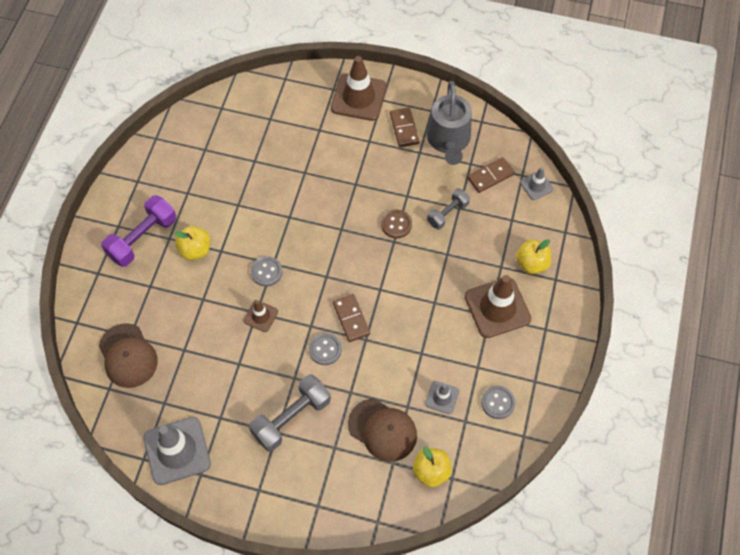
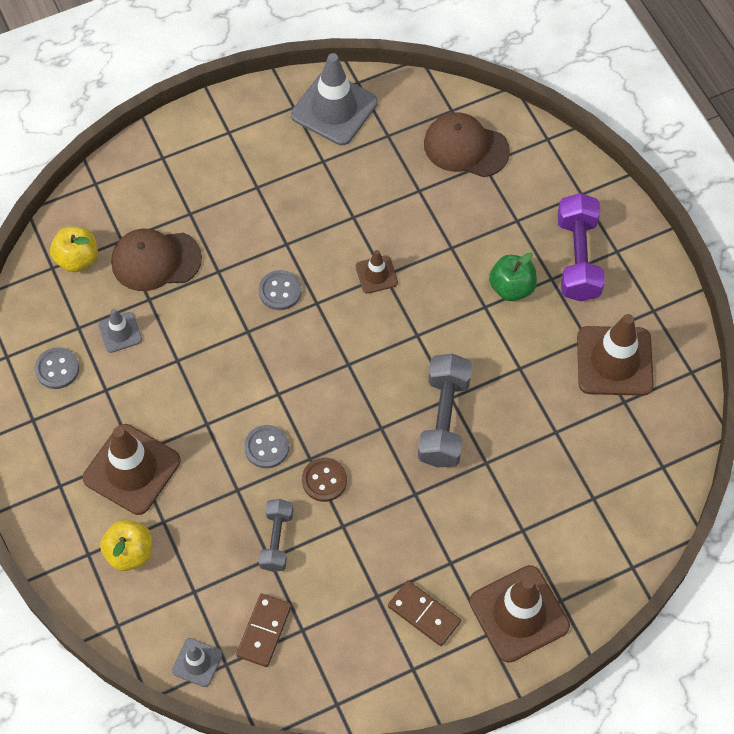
camera: 140 degrees right, 0 degrees up
(187, 171) = (614, 361): none -> brown traffic cone
(195, 250) = (511, 287): yellow apple -> green apple
(266, 272) = (415, 321): grey button -> grey button (266, 447)
(291, 418) = (254, 208): grey dumbbell -> grey dumbbell (444, 420)
(351, 319) = (281, 340): brown domino -> none
(448, 140) = (355, 641): grey watering can -> none

